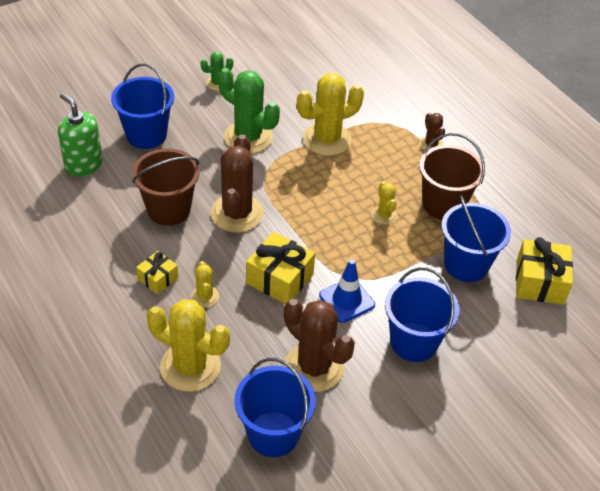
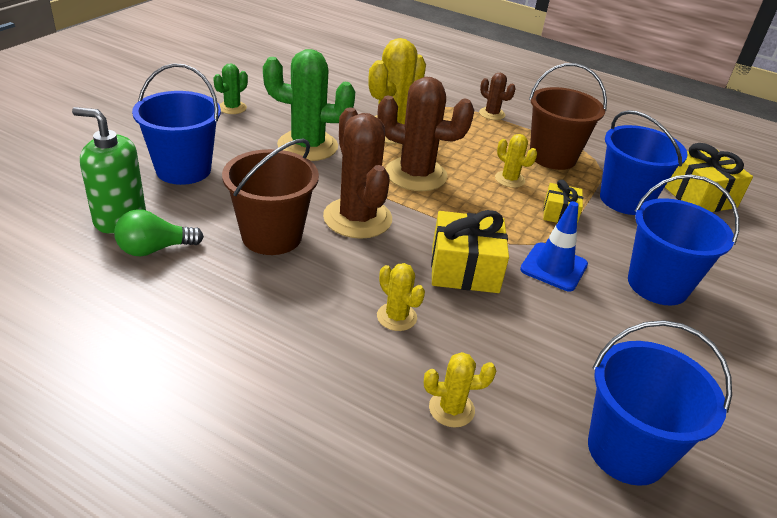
camera: 30 degrees left, 10 degrees down
(91, 196) = (154, 249): none -> green light bulb
(158, 278) = (319, 316): yellow gift -> yellow gift (560, 214)
(190, 366) = (451, 409): yellow cactus -> yellow cactus, size x0.50
(314, 367) = (591, 349): brown cactus -> brown cactus (416, 175)

